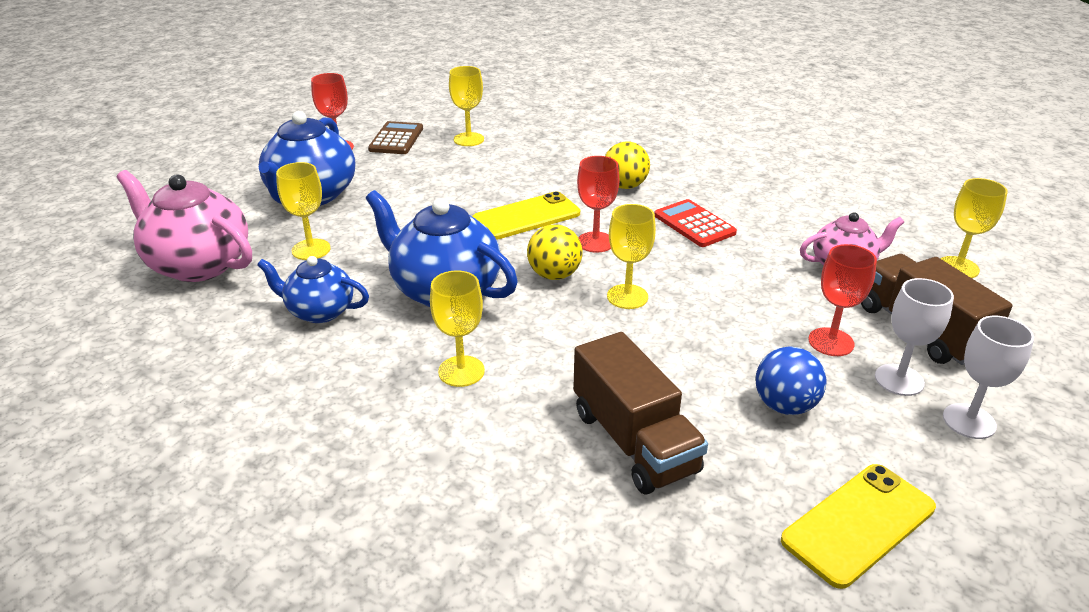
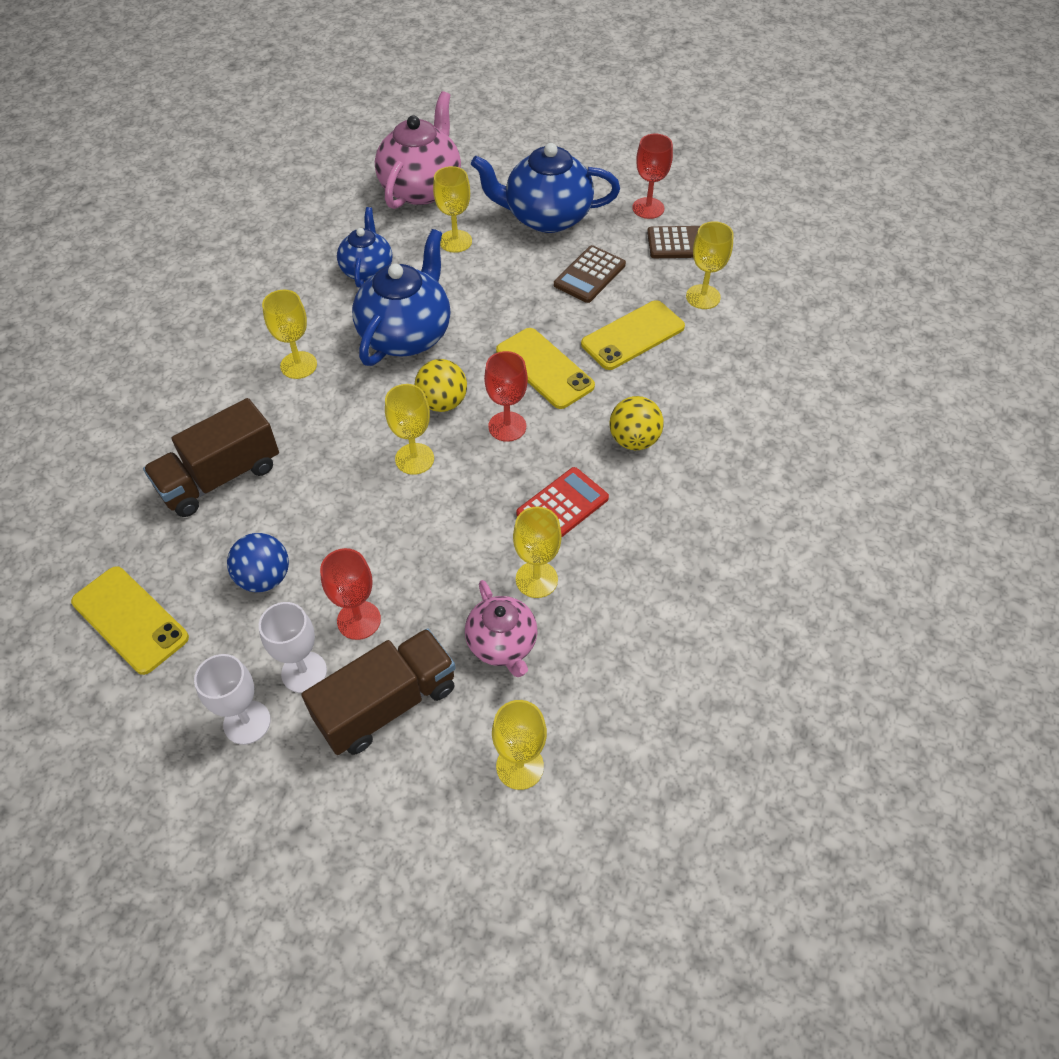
camera: 80 degrees right, 20 degrees up
(411, 183) = (589, 275): none -> brown calculator
(501, 173) = (632, 335): none -> yellow phone
(774, 243) = (536, 579): none -> yellow goblet

